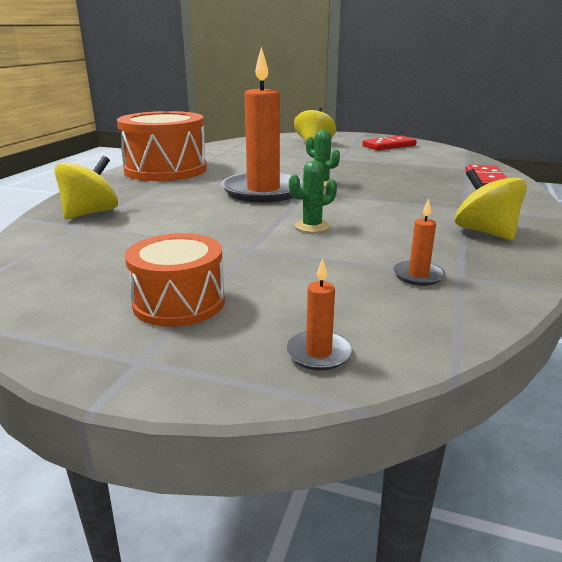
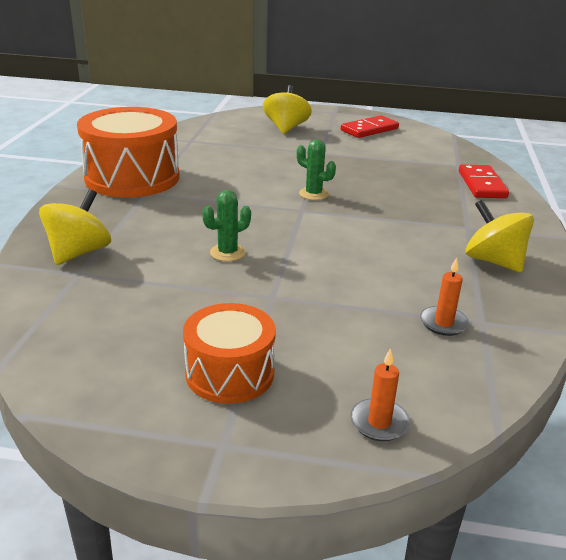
camera: 10 degrees left, 5 degrees up
(263, 191) = (256, 209): orange candle -> none
(312, 226) = (324, 261): green cactus -> green cactus (227, 253)

